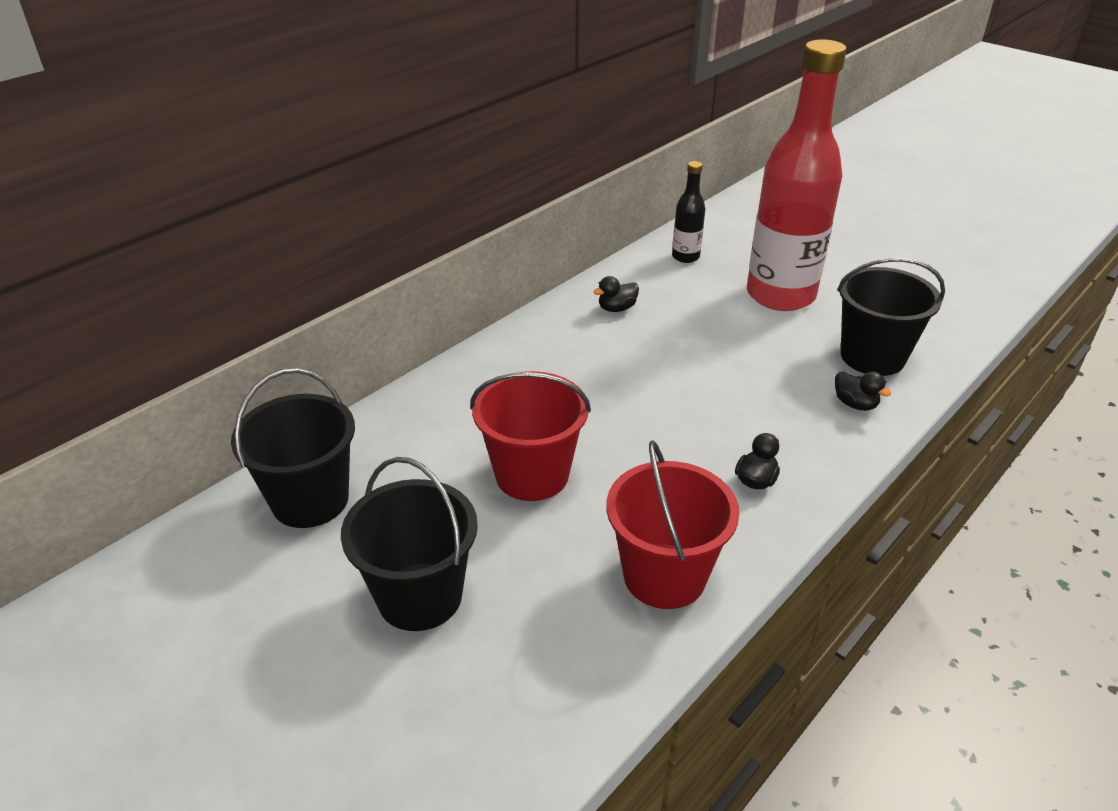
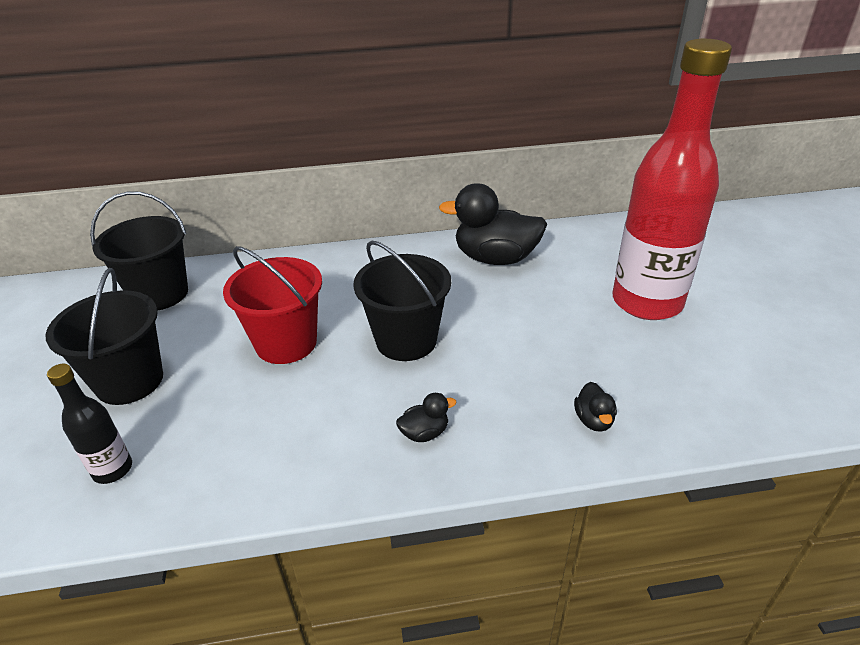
camera: 40 degrees right, 0 degrees up
(617, 308) = (495, 258): black duck -> black duck, size x2.28
(664, 576) = (268, 460): red bucket -> none
(685, 257) = (602, 241): black bottle -> black bottle (113, 470)
(872, 357) = (667, 390): black bucket -> black bucket (406, 340)

